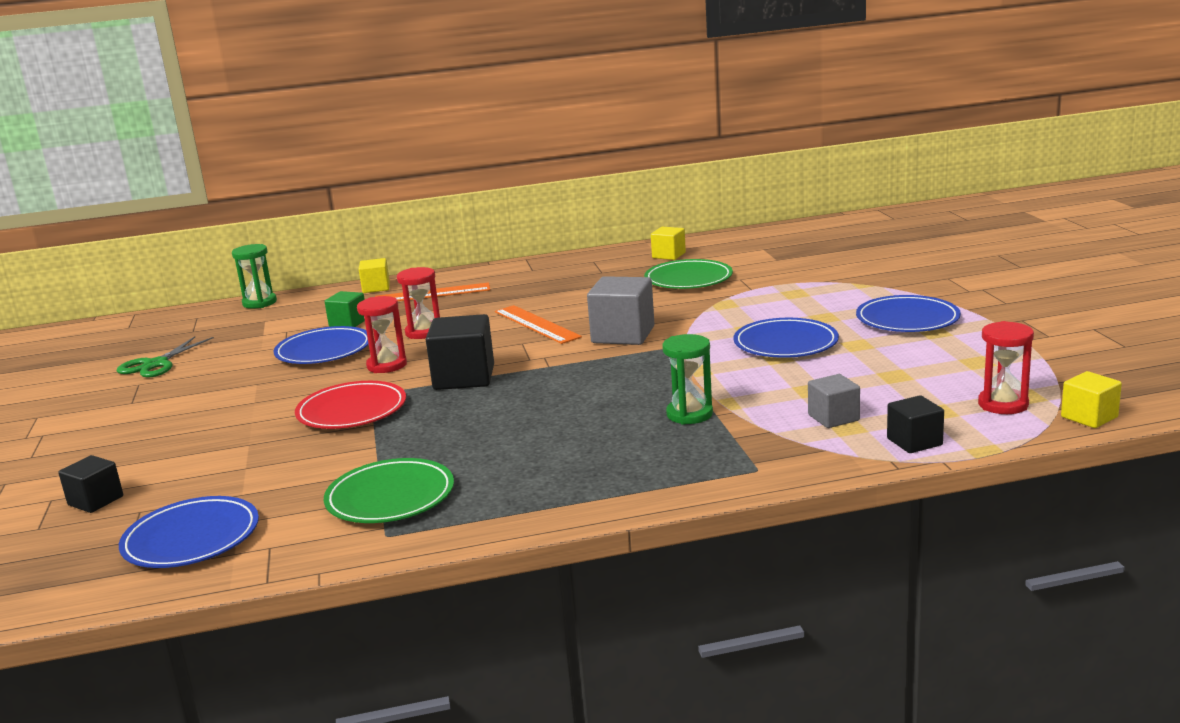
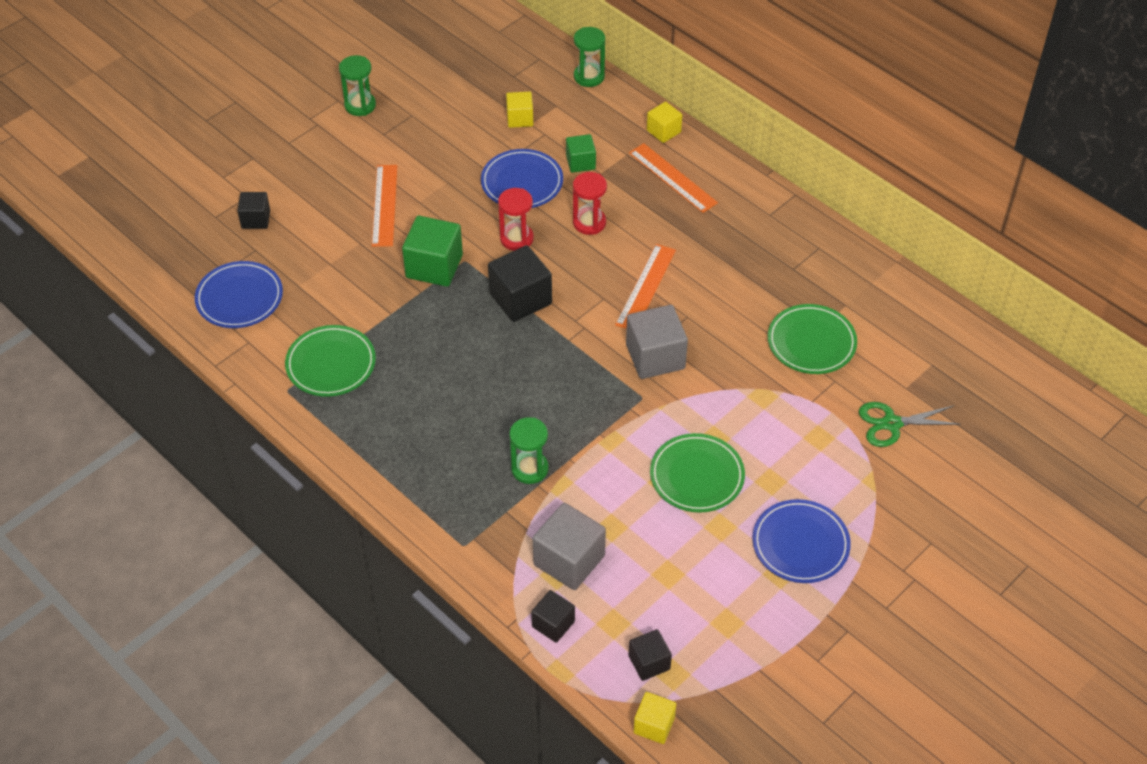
camera: 55 degrees right, 30 degrees up
(69, 406) = (360, 105): none -> green hourglass
(156, 364) = (446, 100): green scissors -> green scissors (892, 423)
(224, 420) = (384, 205): none -> orange ruler
(352, 411) = (434, 266): red plate -> green cube
(669, 255) = (867, 298): yellow cube -> yellow cube (520, 118)
(785, 343) = (697, 476): blue plate -> green plate
(833, 418) = (569, 560): grey cube -> grey cube, size x1.71
(1003, 404) = (649, 662): red hourglass -> black cube

